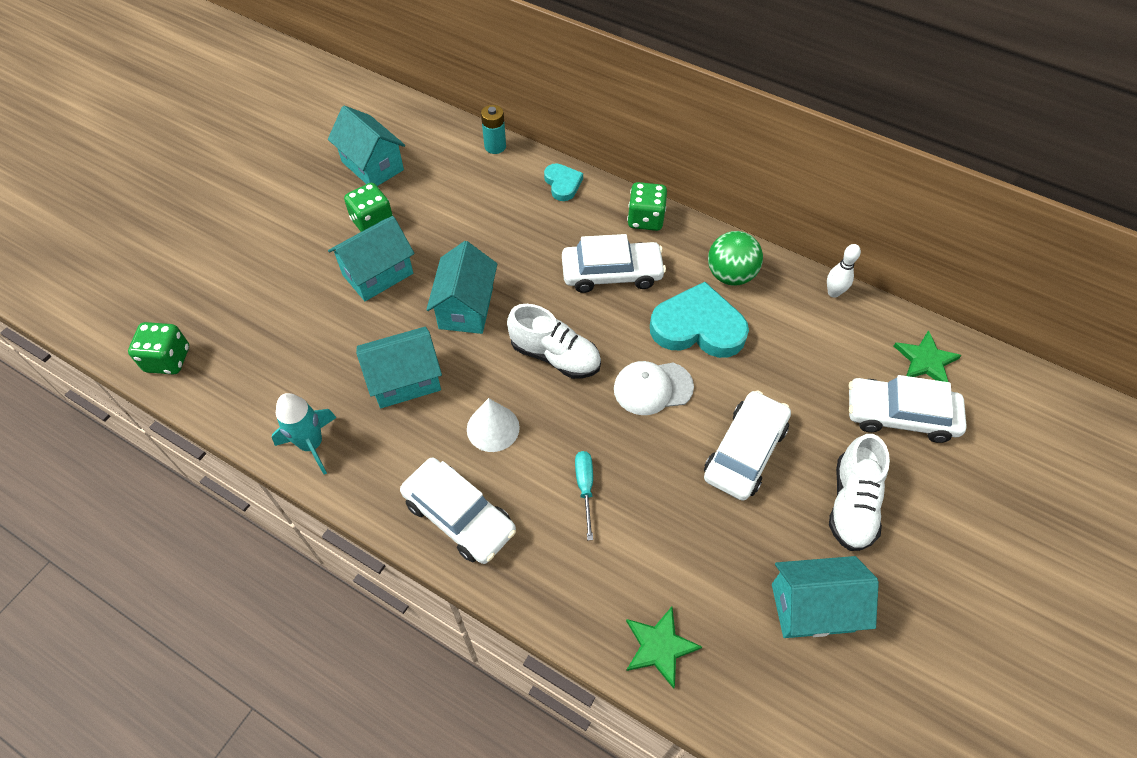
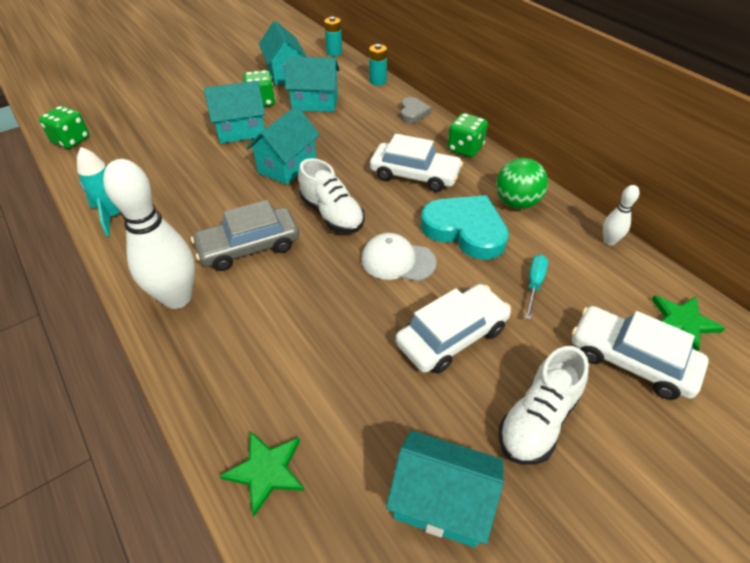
camera: 25 degrees right, 10 degrees down
(405, 380) = (209, 197): turquoise house -> turquoise house (315, 103)
(413, 112) = (334, 52): none -> turquoise battery
(459, 516) = (177, 298): white car -> white bowling pin
(493, 428) = (249, 247): white cone -> grey car
(562, 184) = (413, 113): turquoise heart -> grey heart
(585, 488) = (291, 314): turquoise screwdriver -> turquoise screwdriver (534, 284)

